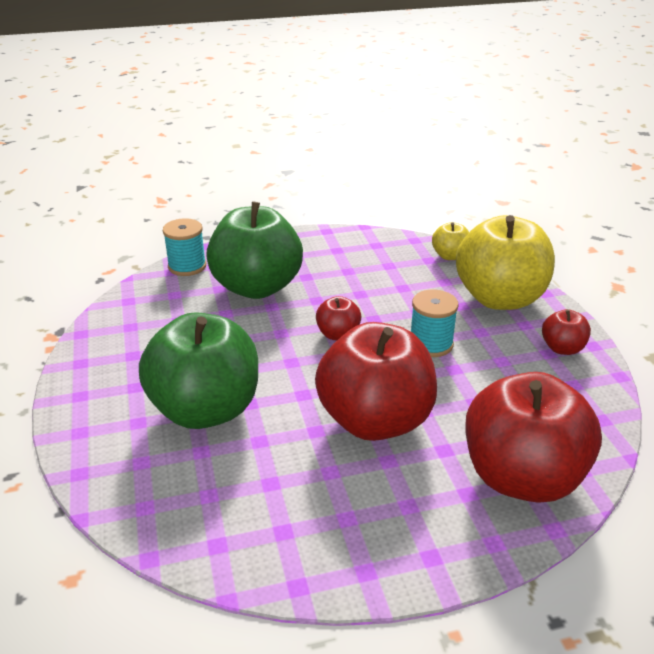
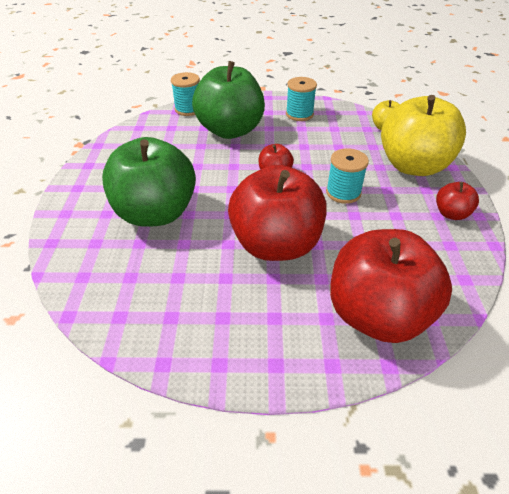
camera: 15 degrees right, 10 degrees up
(338, 253) = (299, 114): none -> turquoise spool

